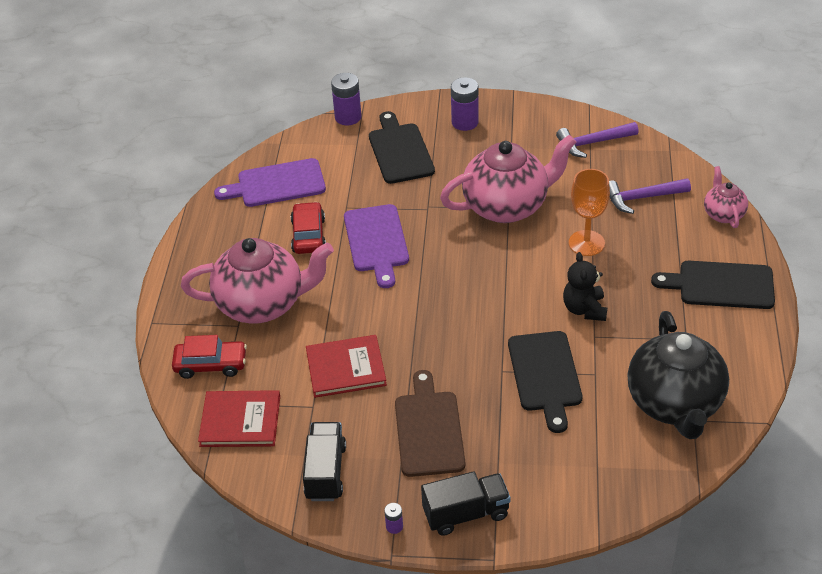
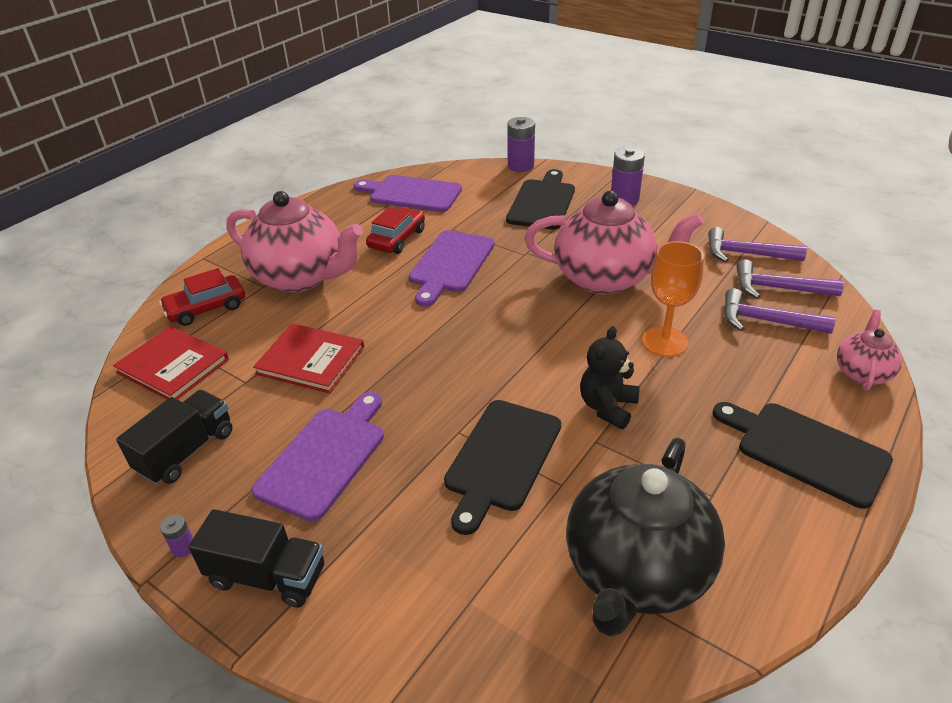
camera: 30 degrees right, 5 degrees down
(211, 364) = (206, 308): red car -> red car turned 120 degrees clockwise
(428, 429) = (325, 457): brown cutting board -> purple cutting board
(633, 166) = (778, 288): none -> purple hammer

